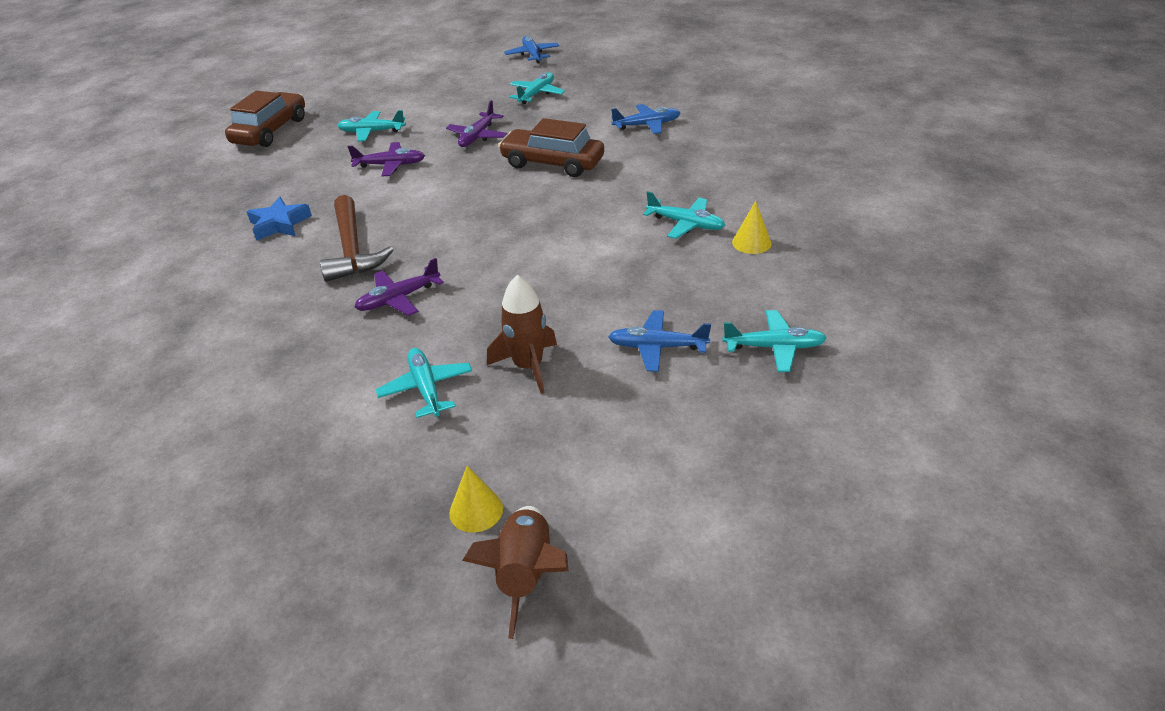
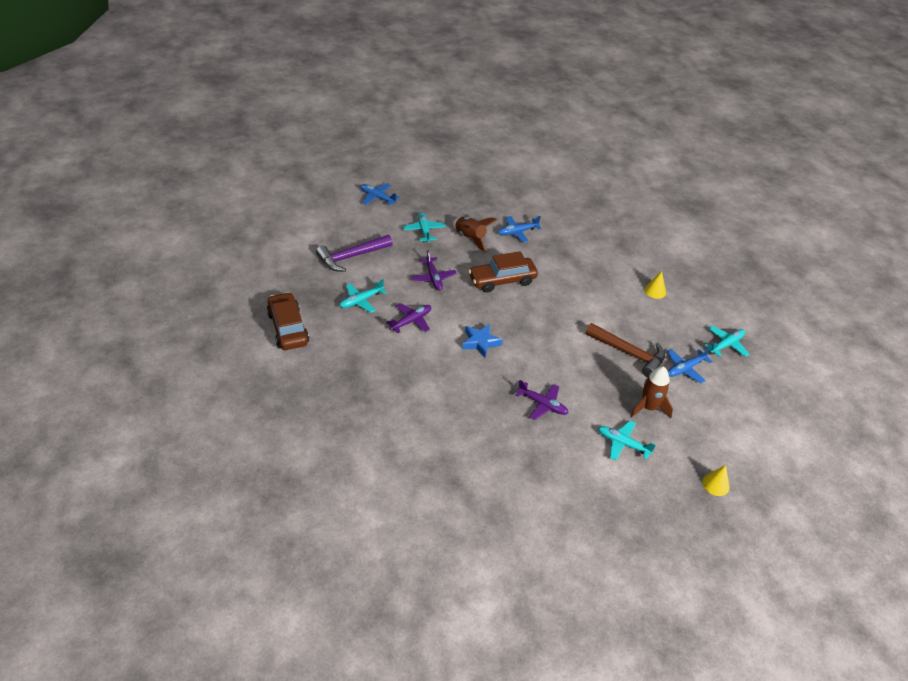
camera: 45 degrees left, 5 degrees up
(279, 224) = (407, 393): blue star -> blue star (480, 342)
(352, 249) = (475, 388): brown hammer -> brown hammer (629, 353)
(398, 299) = (542, 404): purple plane -> purple plane turned 75 degrees counterclockwise
(424, 94) = (351, 257): none -> purple hammer
(526, 575) = (764, 497): brown rocket -> brown rocket (470, 238)
(647, 125) = (517, 232): blue plane -> blue plane turned 150 degrees counterclockwise
(686, 224) = (615, 293): turquoise plane -> none

